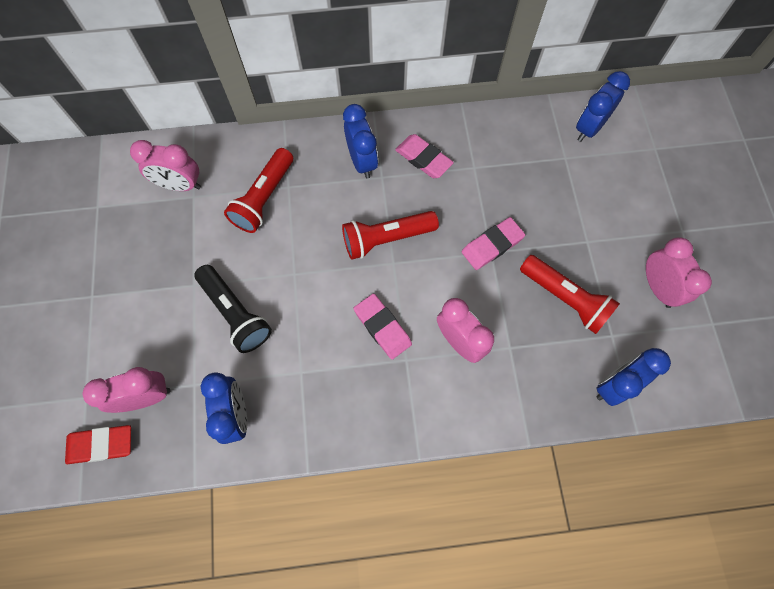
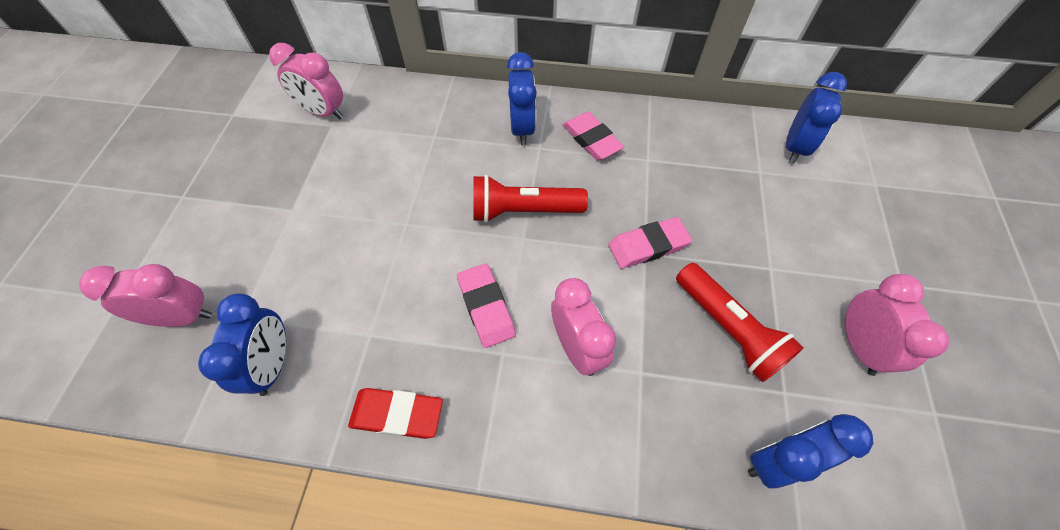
camera: 15 degrees right, 10 degrees down
(101, 445) = (105, 358): red eraser -> red eraser (397, 414)
(235, 313) = (323, 250): black flashlight -> none
(264, 198) = (404, 142): red flashlight -> none
(589, 128) = (795, 147): blue clock -> blue clock turned 150 degrees clockwise

